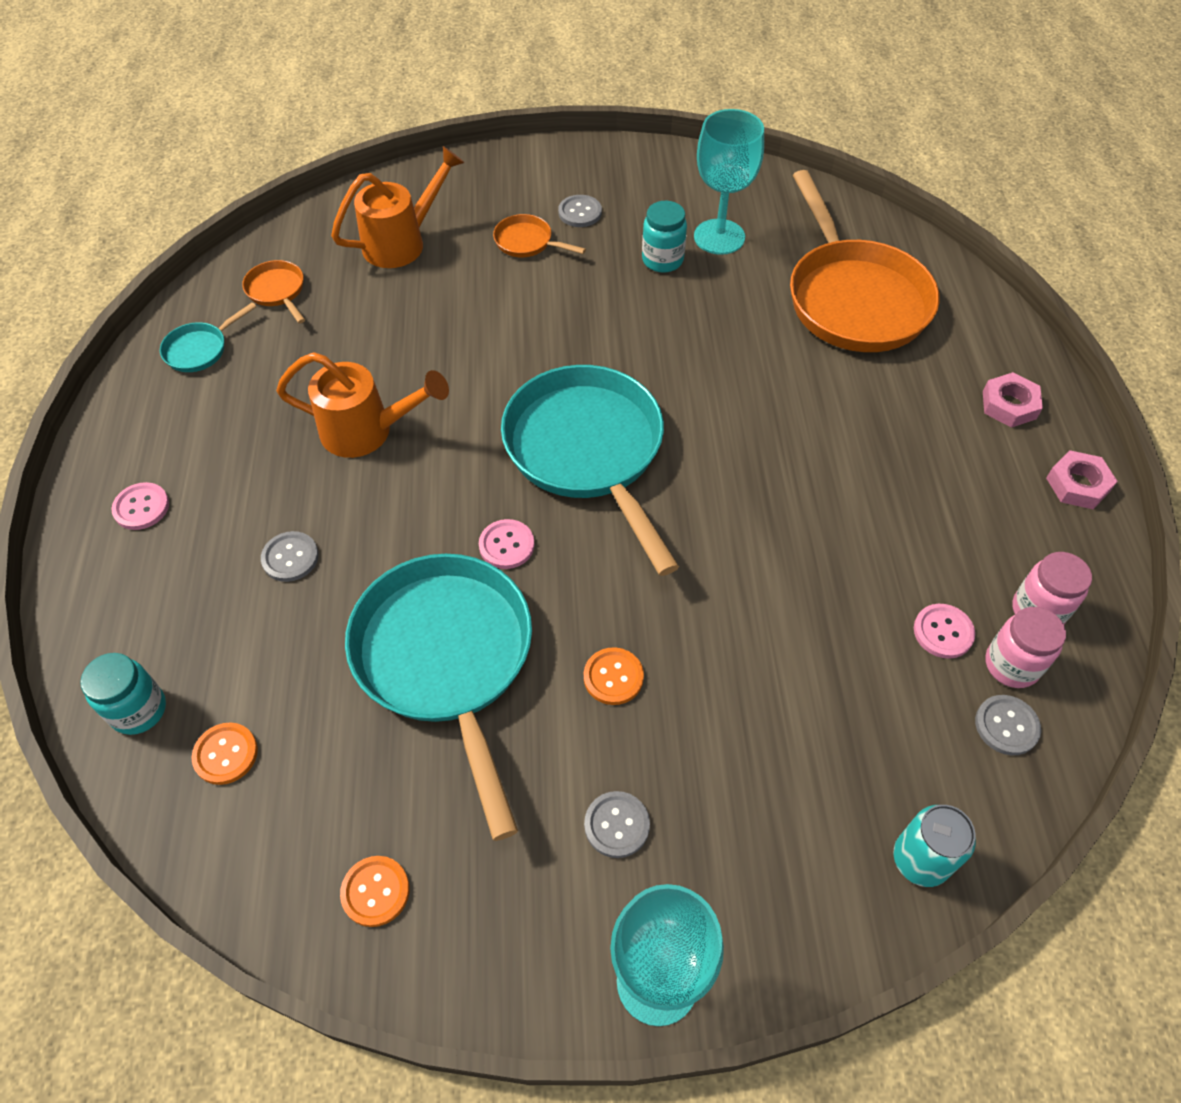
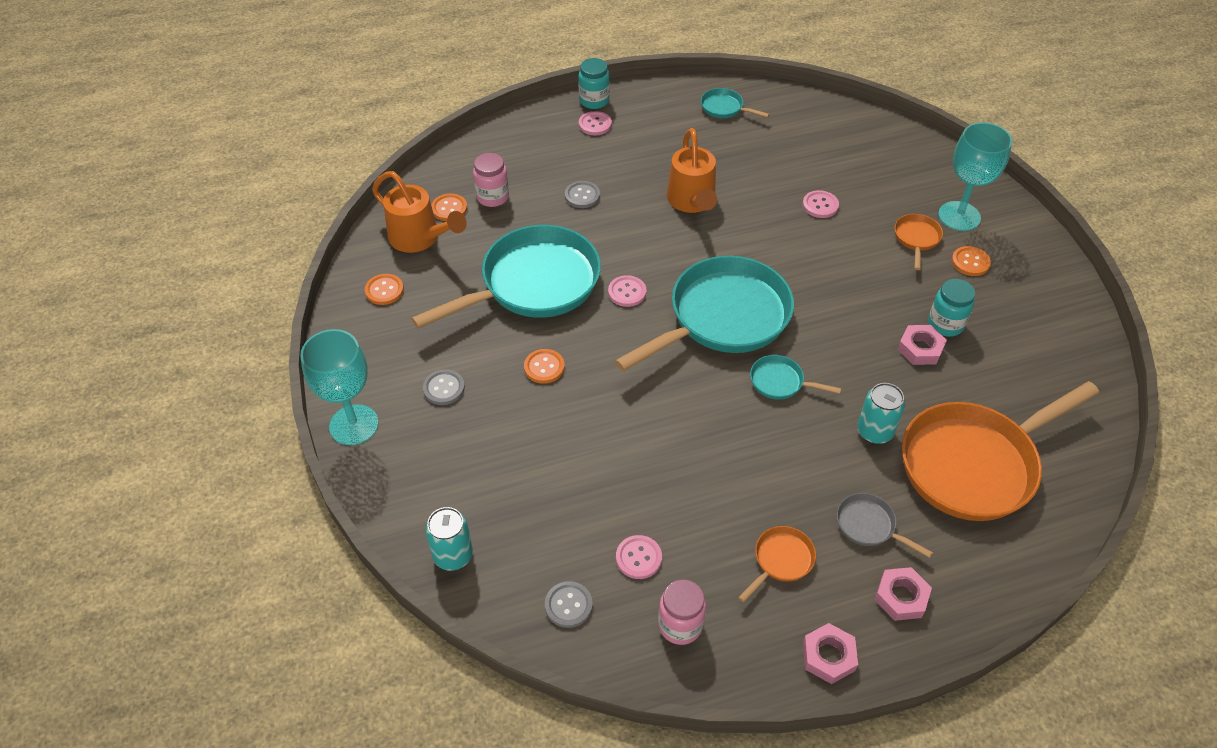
camera: 75 degrees right, 5 degrees down
(139, 710) = (466, 167): turquoise jar -> turquoise jar (594, 101)
(277, 291) = (793, 125): orange pan -> orange pan (781, 560)
(402, 242) = (875, 172): orange watering can -> orange watering can (419, 238)
(435, 307) = (820, 205): none -> pink button
(580, 212) = (970, 262): grey button -> orange button
(691, 290) = (920, 348): none -> pink nut
(707, 424) = (780, 382): none -> turquoise pan
(719, 237) = (996, 357): turquoise goblet -> turquoise goblet (959, 216)
(796, 362) = (874, 431): none -> turquoise can
(920, 404) = (869, 525): none -> grey pan
(1011, 665) = (623, 607): pink jar -> pink jar (492, 197)

